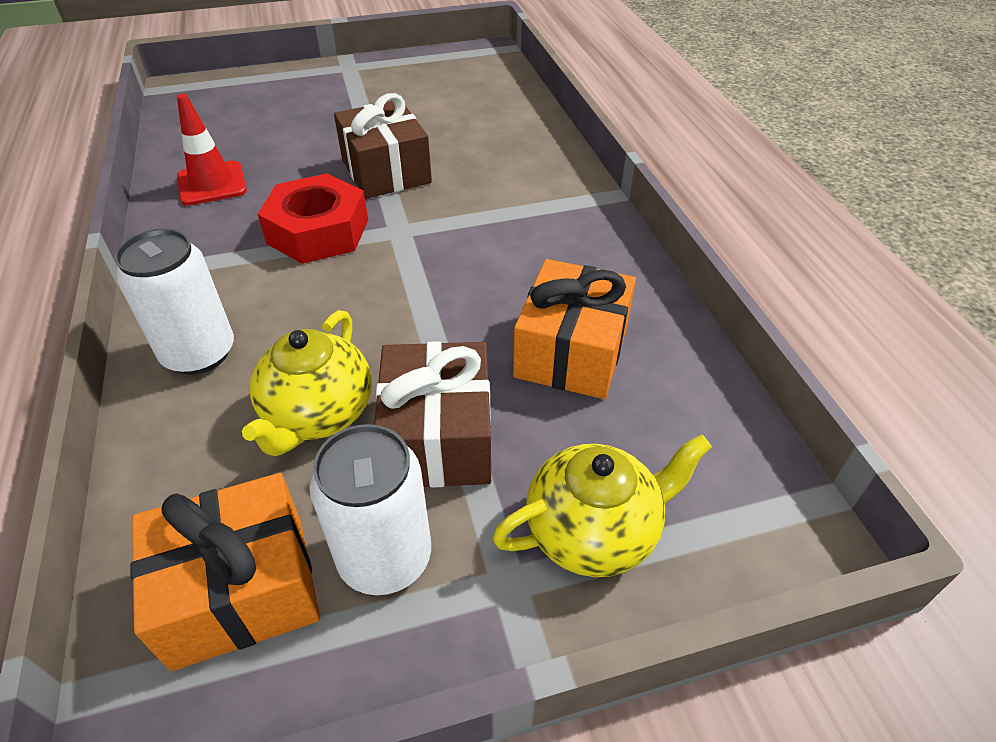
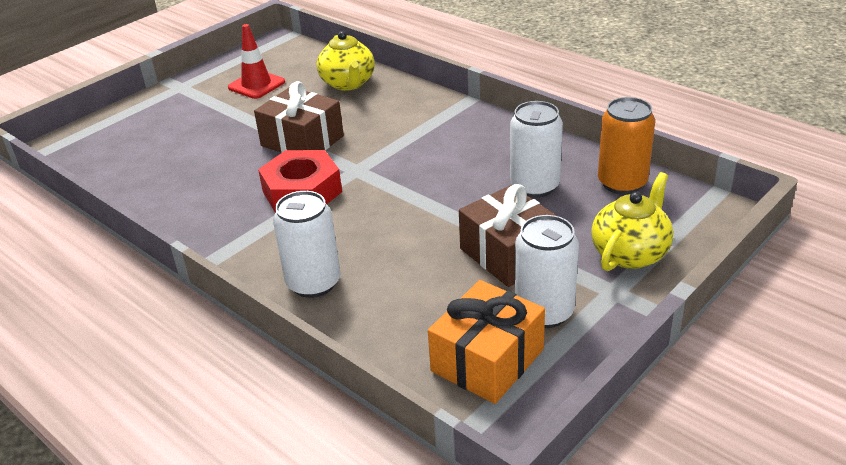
camera: 30 degrees left, 10 degrees down
(212, 184) = (181, 196): red traffic cone -> red traffic cone (256, 85)
(318, 414) = (429, 276): yellow teapot -> yellow teapot (348, 83)
(571, 351) = (534, 186): orange gift -> white can
(693, 406) = (622, 183): none -> orange can

